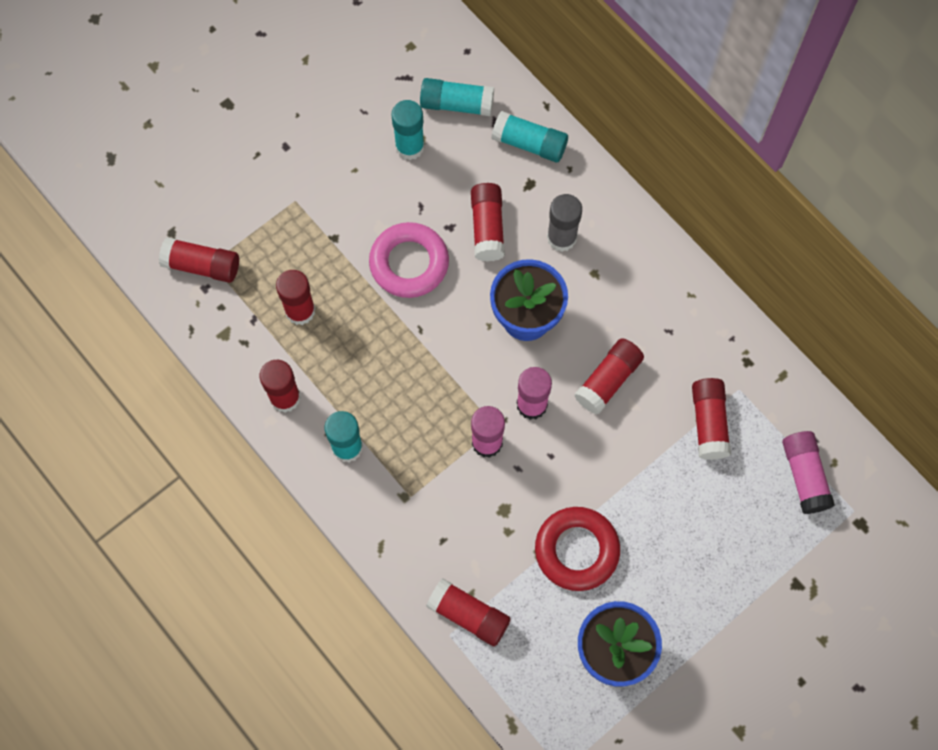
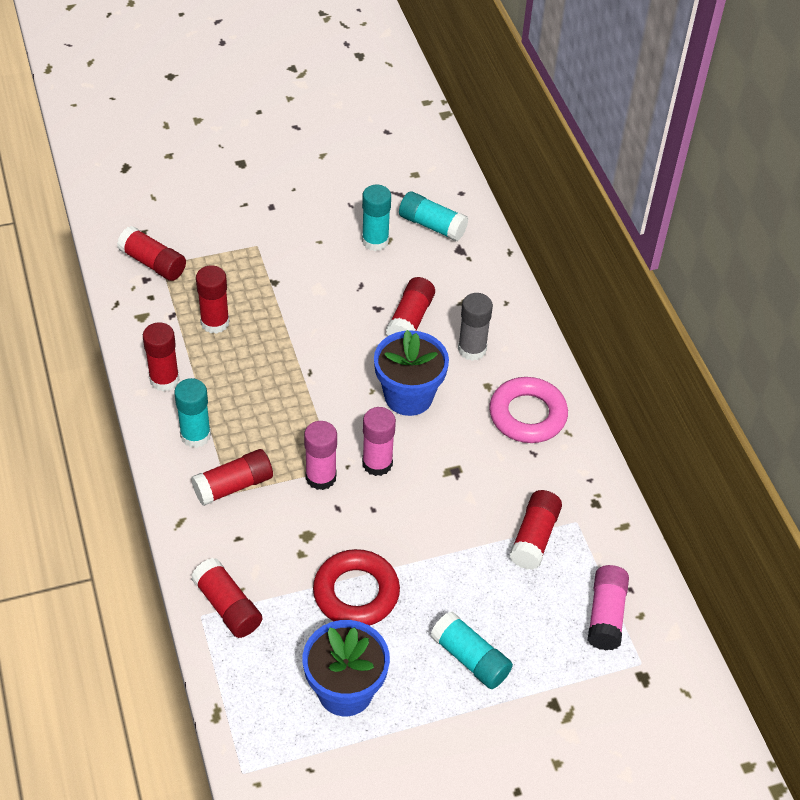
camera: 20 degrees right, 20 degrees down
(409, 263) = (327, 321): pink ring -> pink ring (527, 415)
(529, 144) = (480, 273): turquoise glue stick -> turquoise glue stick (470, 658)
(608, 380) = (457, 470): red glue stick -> red glue stick (233, 486)

